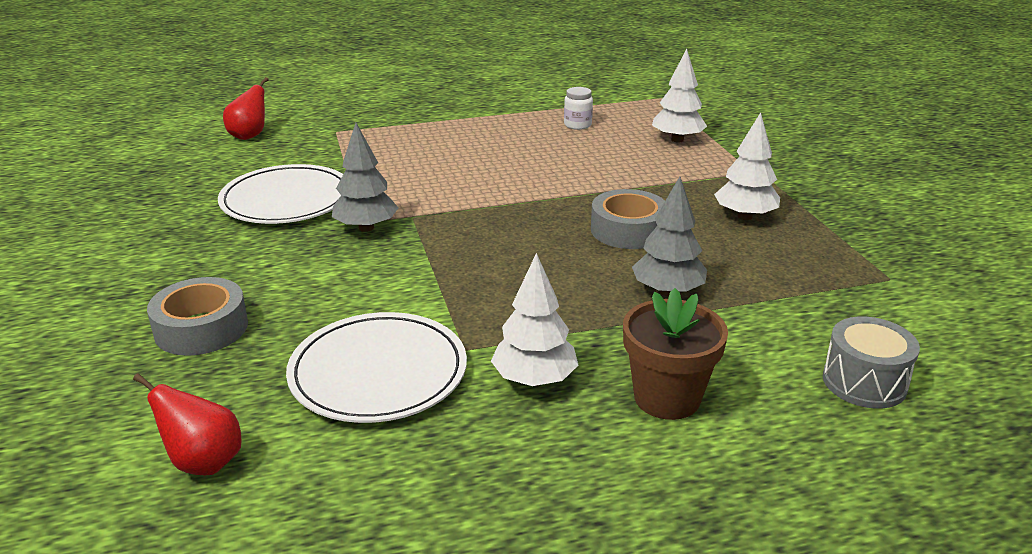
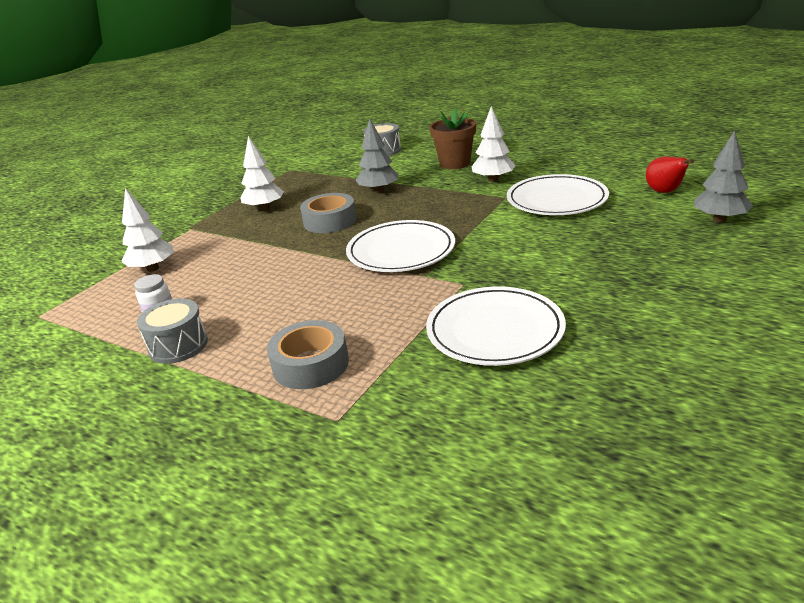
camera: 130 degrees left, 0 degrees up
(201, 328) = (636, 246): grey tape -> grey tape (310, 364)
(249, 136) = (433, 469): red pear -> none
(366, 228) = (466, 278): grey tree -> grey tree (719, 219)
(477, 228) = (401, 251): none -> white plate
(516, 120) = (178, 346): none -> grey drum

